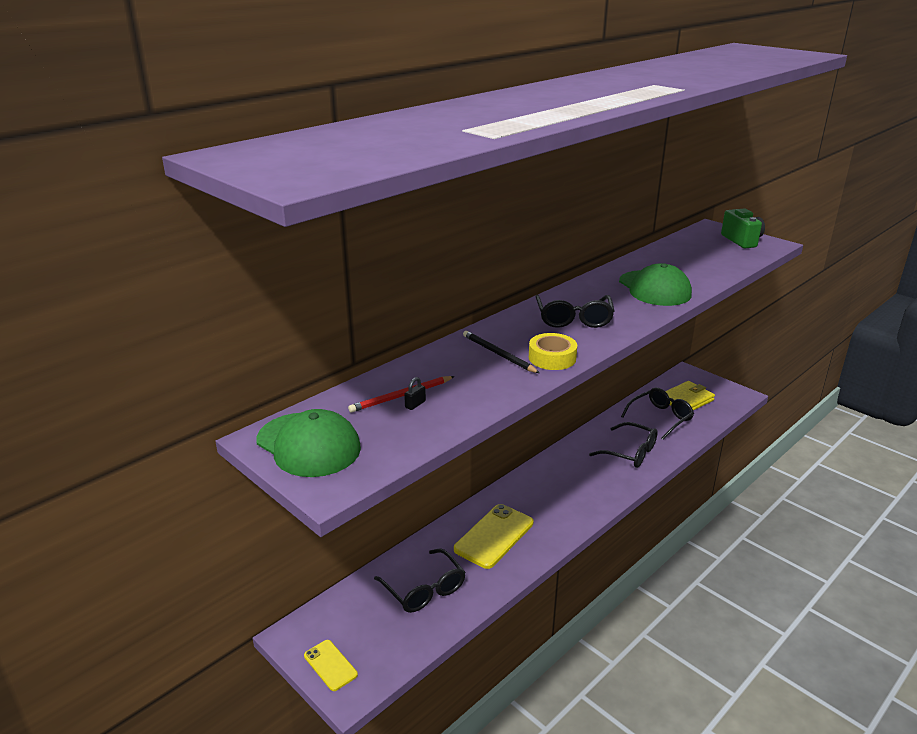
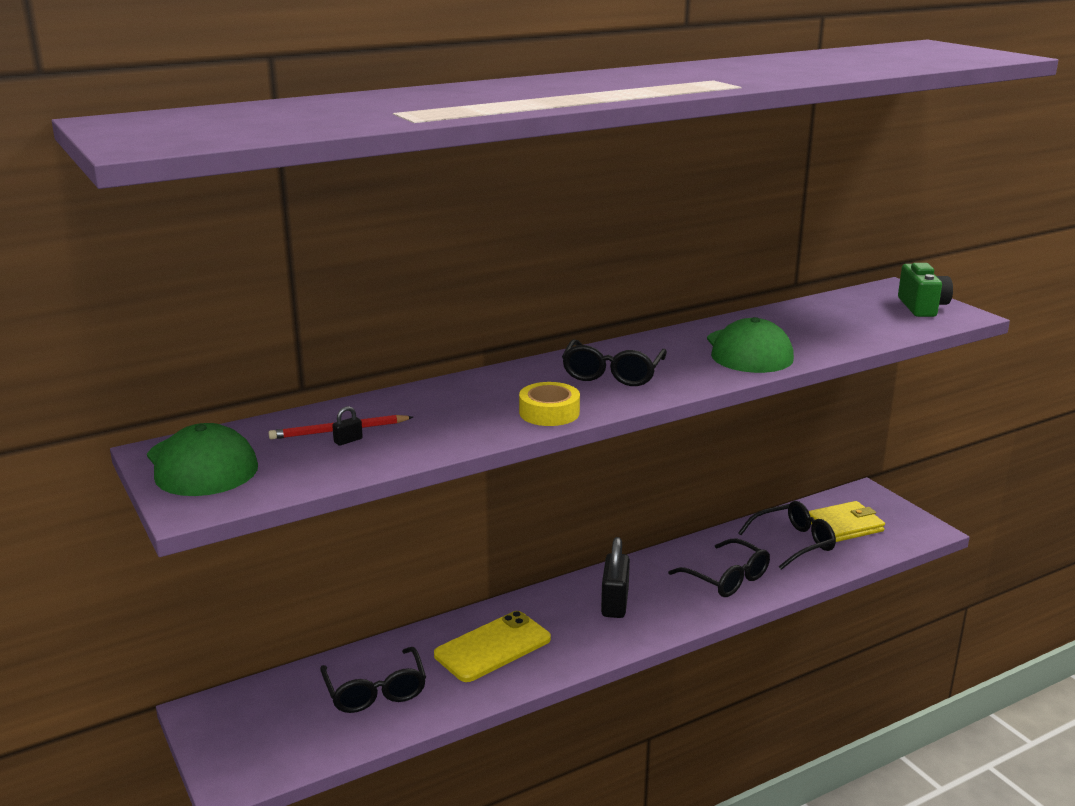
camera: 15 degrees right, 5 degrees down
(330, 665) = (225, 751): yellow phone -> none
(498, 354) = (487, 401): black pencil -> none
(563, 485) = (615, 603): none -> black padlock

